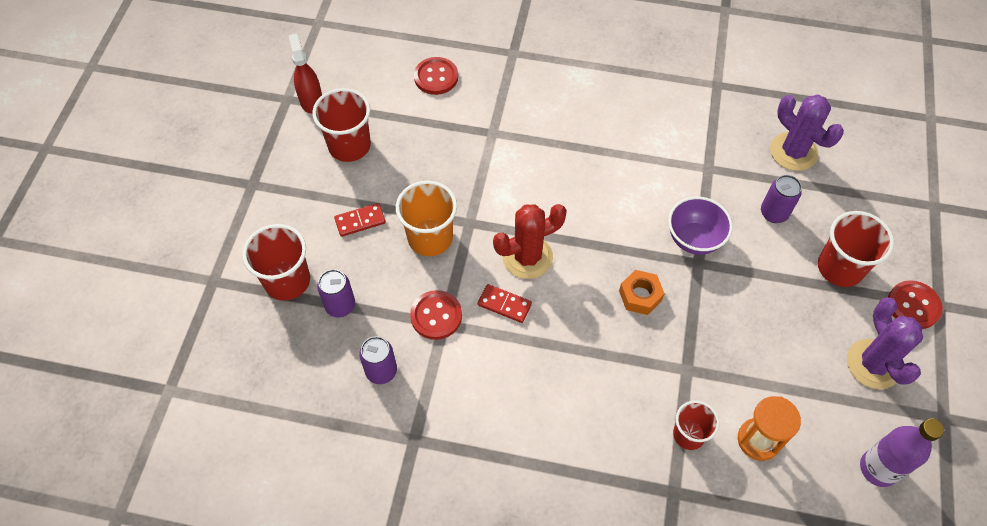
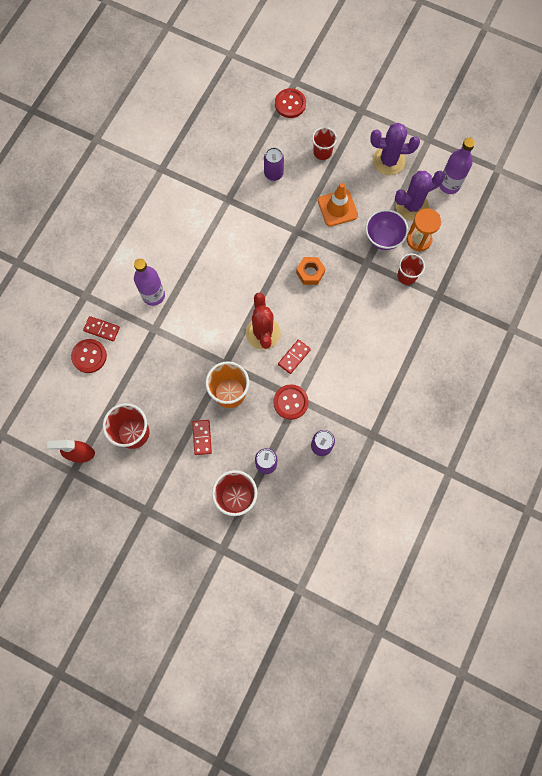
camera: 75 degrees left, 15 degrees up
(474, 80) = (102, 329): none -> red domino
(538, 121) = (153, 295): none -> purple bottle
(694, 239) = (279, 227): purple bowl -> purple bowl (383, 238)
(758, 309) = (337, 208): none -> orange traffic cone
(793, 152) = (231, 144): purple cactus -> purple cactus (411, 206)
(840, 268) = (322, 152): red cup -> red cup, size x0.64
(913, 306) = (358, 124): red button -> red button (290, 104)

